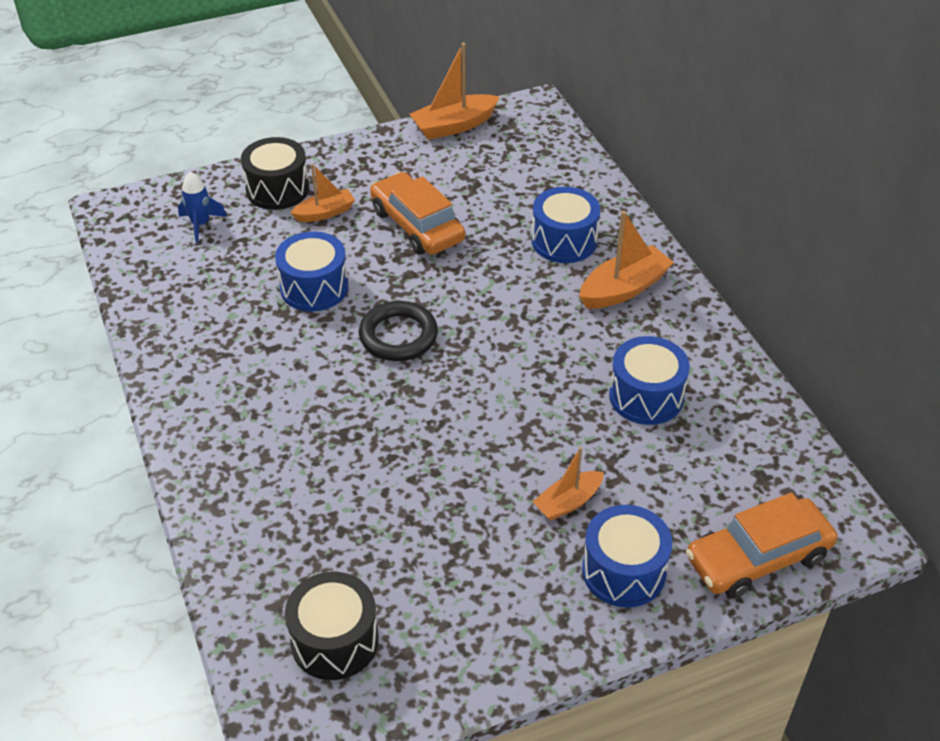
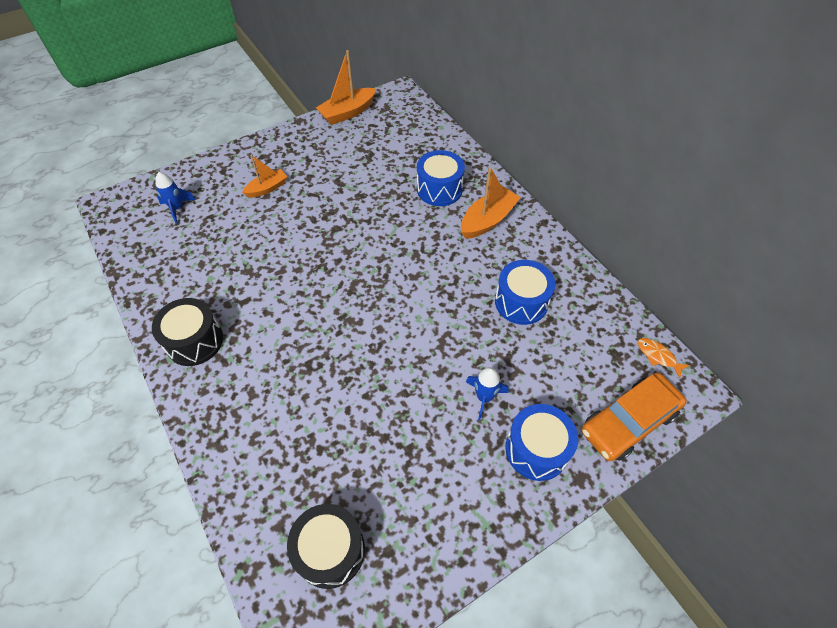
camera: 10 degrees left, 10 degrees up
(277, 189) = (230, 174): black drum -> black drum (194, 341)
(314, 287) = (268, 248): blue drum -> none
(398, 336) = (336, 278): black ring -> none
(417, 225) = (335, 190): orange car -> none
(568, 502) = (484, 397): orange boat -> blue rocket
(821, 487) = (658, 356): none -> orange fish

